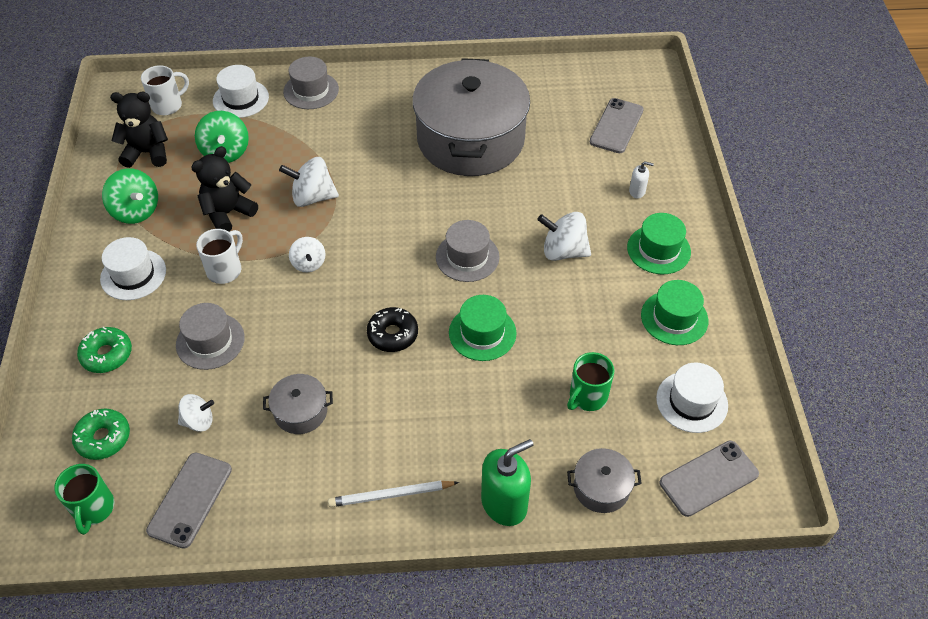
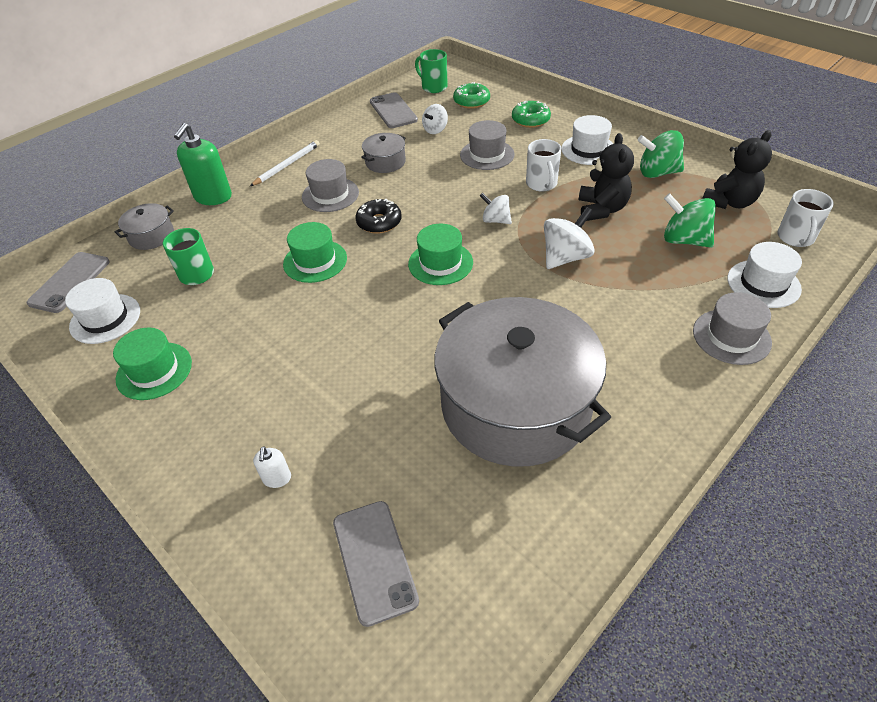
camera: 140 degrees right, 5 degrees down
(467, 257) = (385, 299): grey hat -> grey hat (330, 195)
(563, 251) = (305, 359): white spinning top -> none
(637, 191) = (277, 478): white soap dispenser -> white soap dispenser turned 60 degrees counterclockwise
(658, 250) = (208, 425): green hat -> green hat (440, 263)

